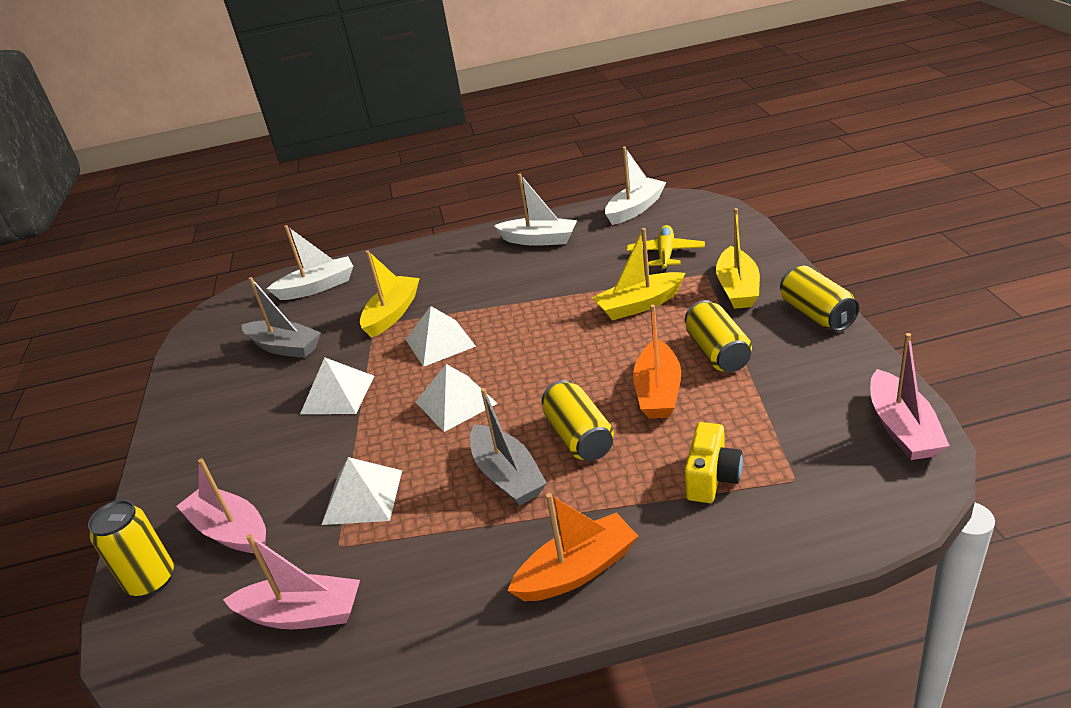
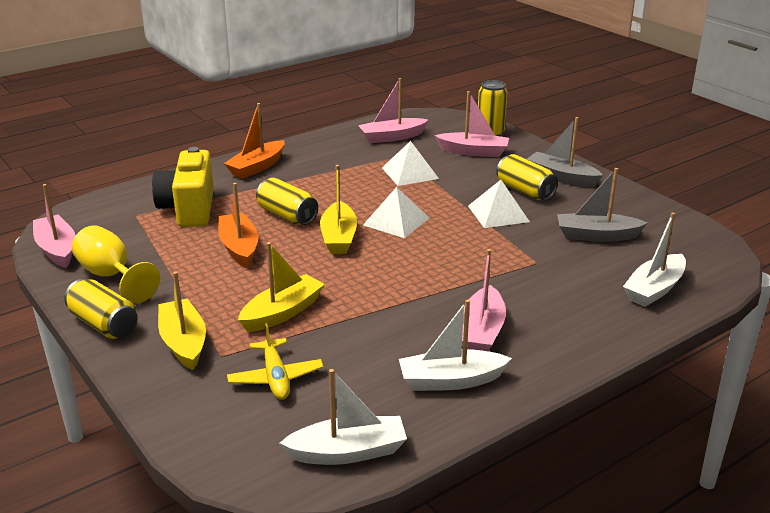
camera: 150 degrees right, 5 degrees down
(392, 314) = (531, 274): yellow boat -> yellow boat (339, 237)
(440, 342) = (454, 257): white pyramid -> none
(485, 270) = (482, 331): none -> pink boat
(507, 475) = (324, 193): grey boat -> grey boat (561, 177)
(635, 209) = (348, 452): white boat -> white boat turned 120 degrees counterclockwise
(712, 478) = (189, 209): yellow camera -> yellow camera, size x1.69
(717, 352) = (196, 280): yellow can -> yellow can (525, 191)
(817, 372) = (111, 276): none -> yellow goblet

